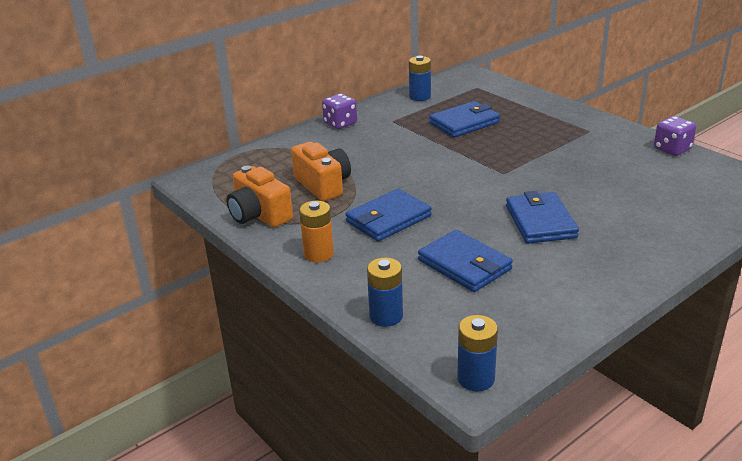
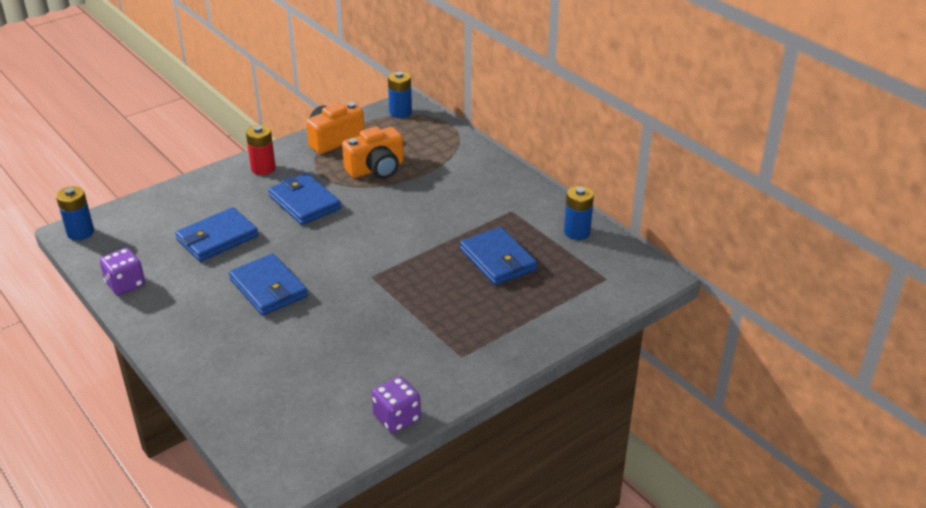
camera: 90 degrees right, 5 degrees up
(318, 254) = (263, 168): orange battery -> red battery
(340, 123) = (508, 178): purple dice -> purple dice (125, 284)
(386, 316) = (168, 198): blue battery -> blue battery (400, 112)
(540, 222) = (268, 288): blue wallet -> blue wallet turned 60 degrees clockwise

